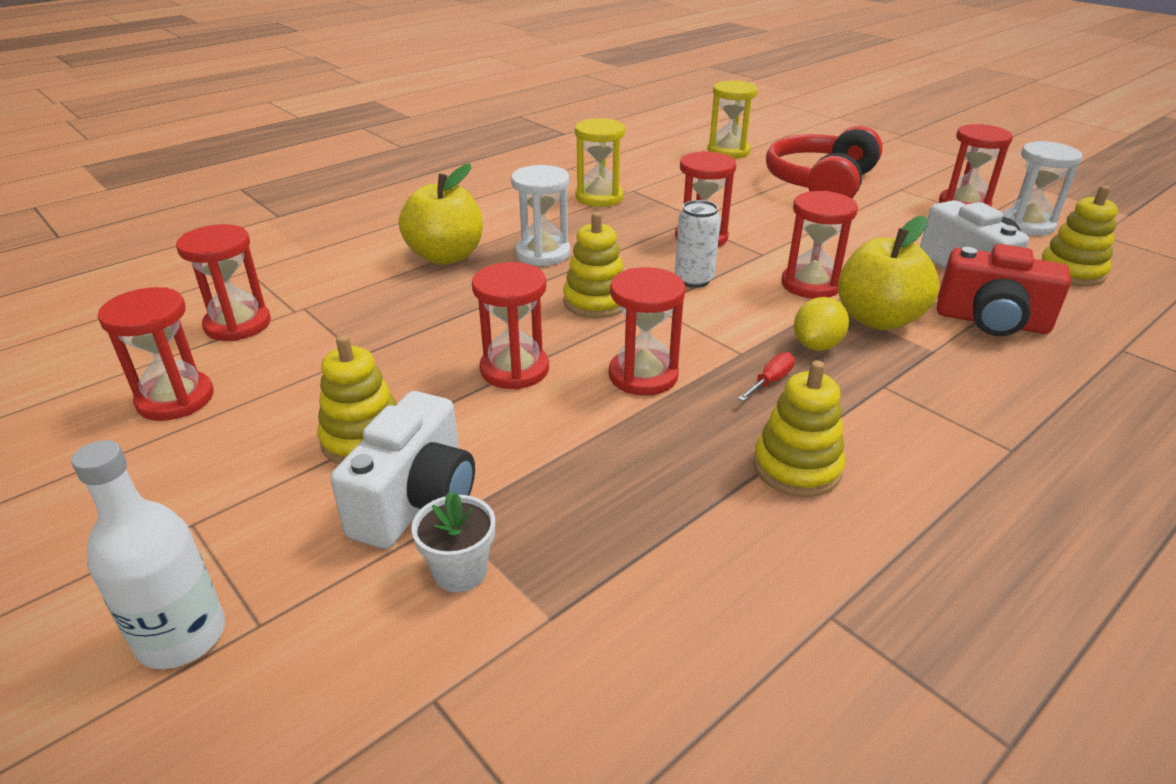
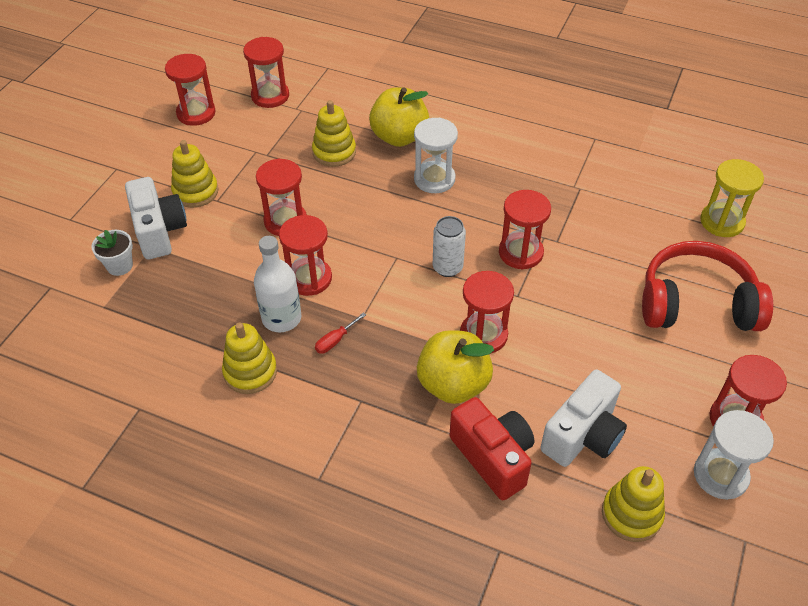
camera: 65 degrees right, 15 degrees up
(181, 636) = (57, 201): white bottle -> white bottle (281, 318)
(416, 501) = (159, 231): white camera -> white camera turned 105 degrees counterclockwise
(596, 302) = (384, 228): yellow stacking toy -> yellow stacking toy (334, 152)
(599, 197) = (550, 174): yellow hourglass -> none
(770, 381) = (335, 340): red screwdriver -> red screwdriver turned 120 degrees clockwise
(817, 345) = (394, 355): yellow lemon -> none
(991, 322) = (493, 457): red camera -> red camera turned 150 degrees clockwise

